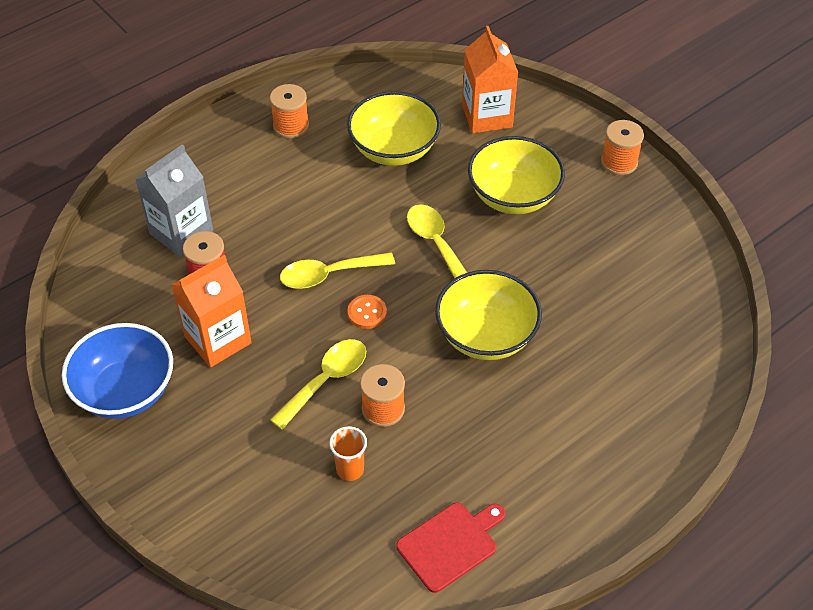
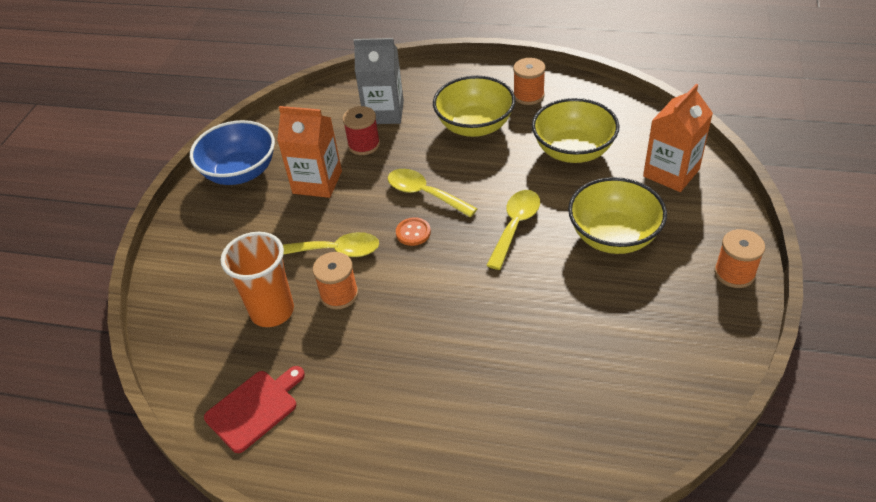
camera: 55 degrees right, 5 degrees down
(350, 469) = (272, 311): orange cup -> orange cup, size x1.85
(450, 544) = (254, 408): red cutting board -> red cutting board turned 60 degrees counterclockwise
(486, 335) = (462, 307): yellow bowl -> yellow bowl (475, 126)

